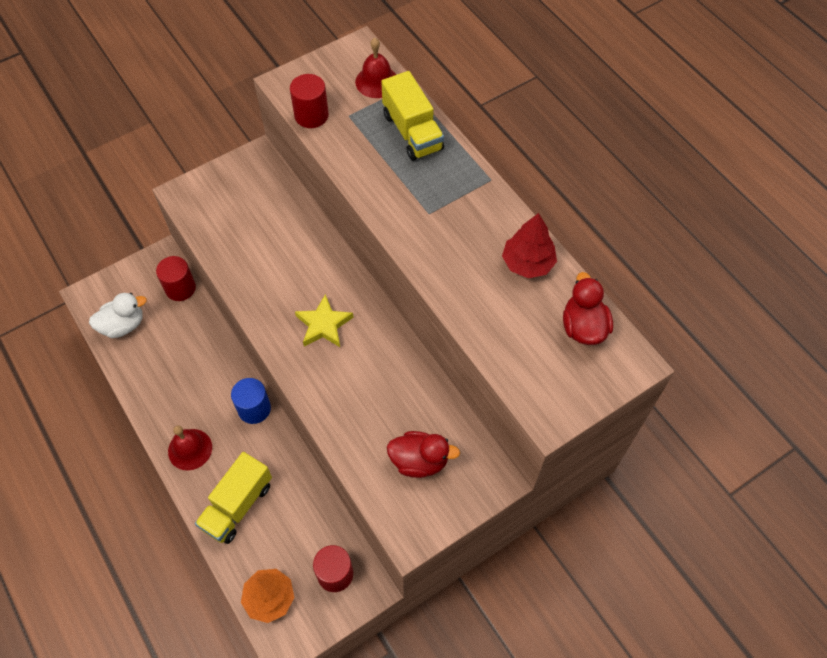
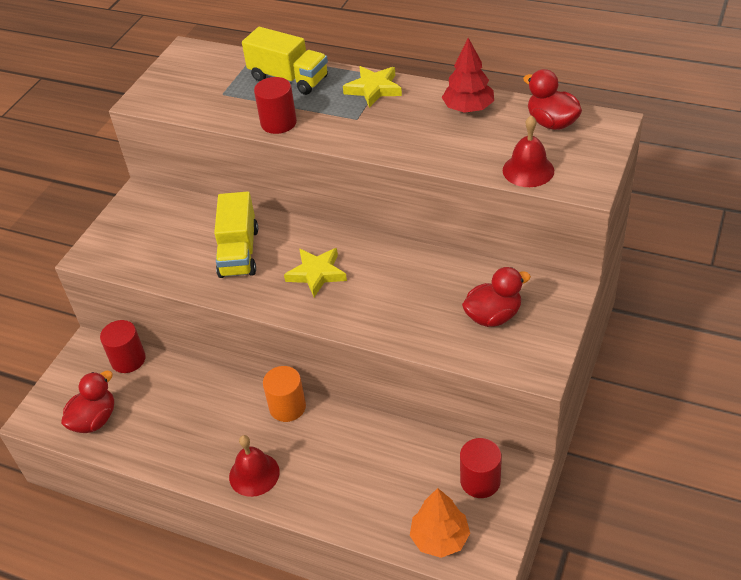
camera: 30 degrees left, 15 degrees down
(123, 325) = (94, 420): white duck -> red duck
(237, 505) = (341, 488): yellow truck -> yellow truck (239, 252)
(254, 409) = (287, 407): blue cylinder -> orange cylinder
(311, 115) = (189, 108): red cylinder -> red cylinder (278, 123)
(377, 81) = (224, 63): red bell -> red bell (528, 170)
(469, 189) = (373, 89): none -> yellow star

